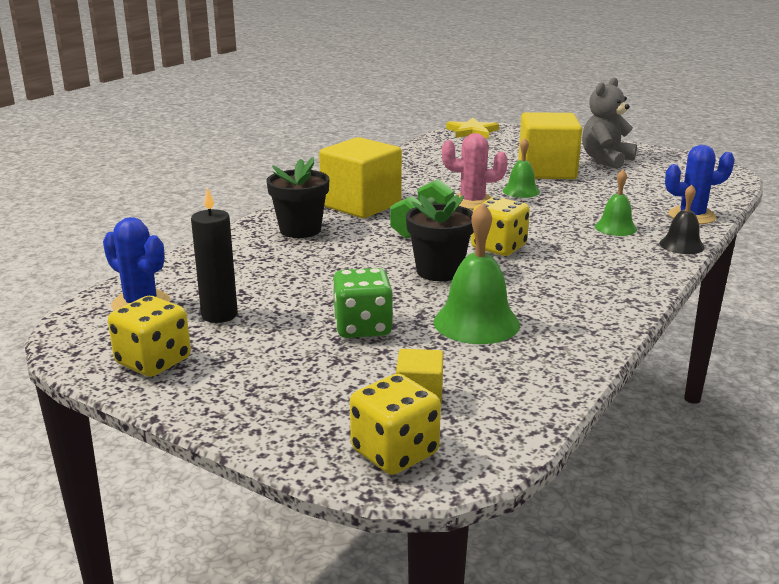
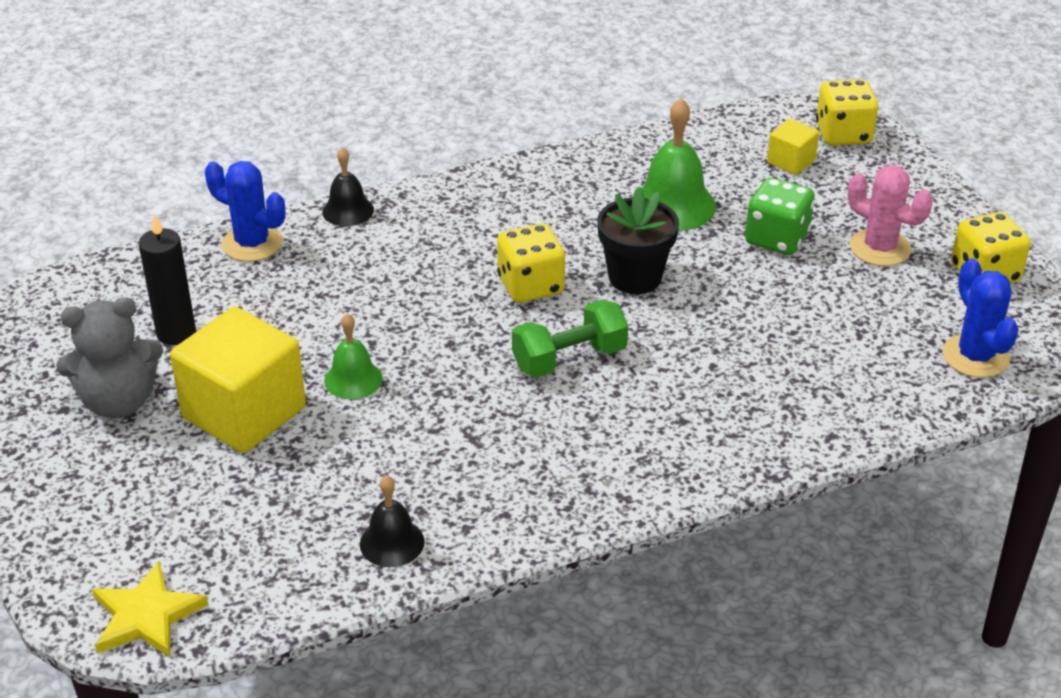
camera: 145 degrees left, 15 degrees up
(219, 315) = (900, 307): black candle -> black candle (176, 333)
(300, 230) = (722, 419): black flower pot -> none
(361, 205) = (595, 443): yellow cube -> none
(411, 162) = (392, 542): none -> black bell
(472, 202) = (447, 383): pink cactus -> pink cactus (880, 248)
(615, 228) = (363, 262): green bell -> none

